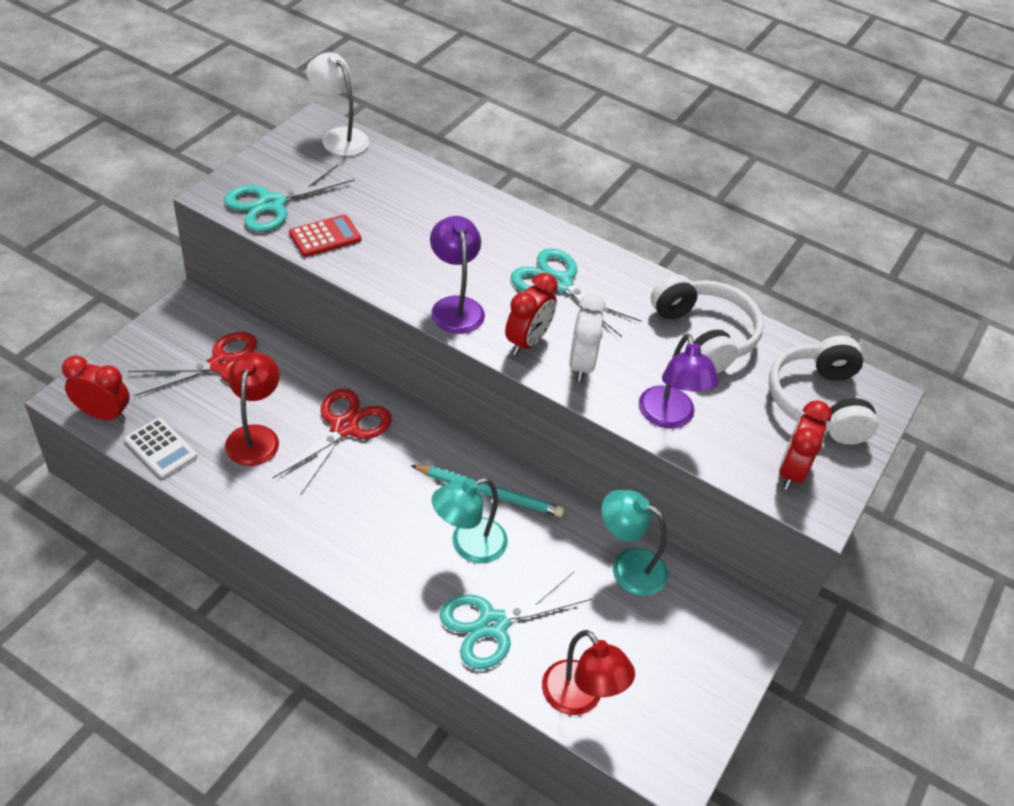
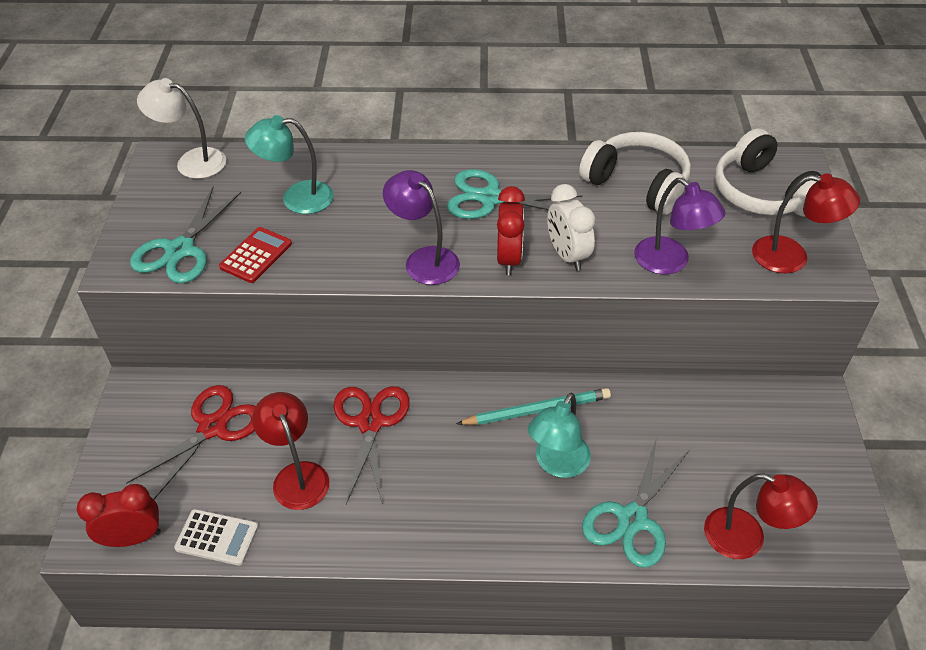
camera: 25 degrees left, 0 degrees up
(628, 566) = (691, 408): turquoise lamp -> turquoise lamp (296, 198)
(791, 471) = (792, 257): red clock -> red lamp

